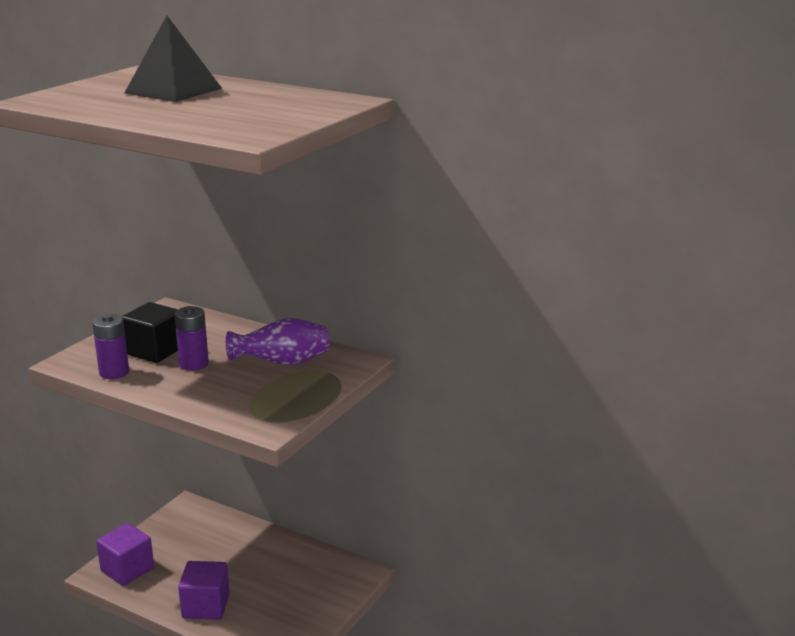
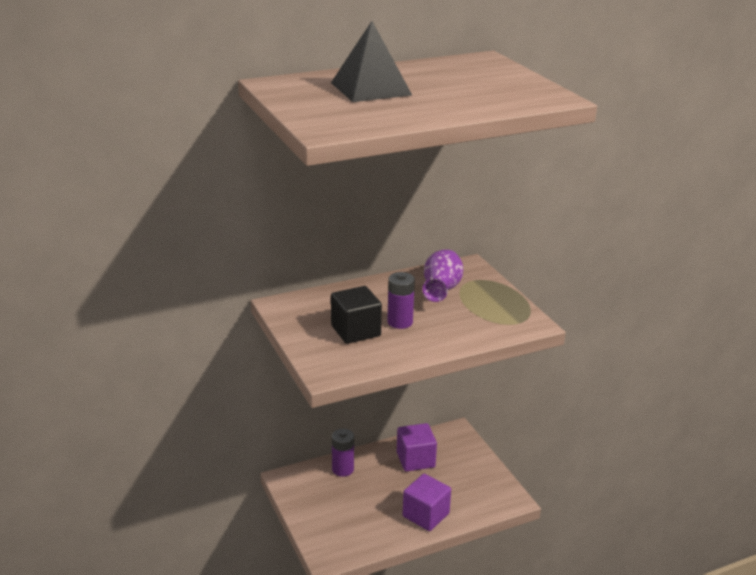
camera: 55 degrees left, 5 degrees up
(114, 372) = (374, 357): purple battery -> purple battery (343, 469)
(127, 569) = (339, 539): purple cube -> purple cube (415, 459)

